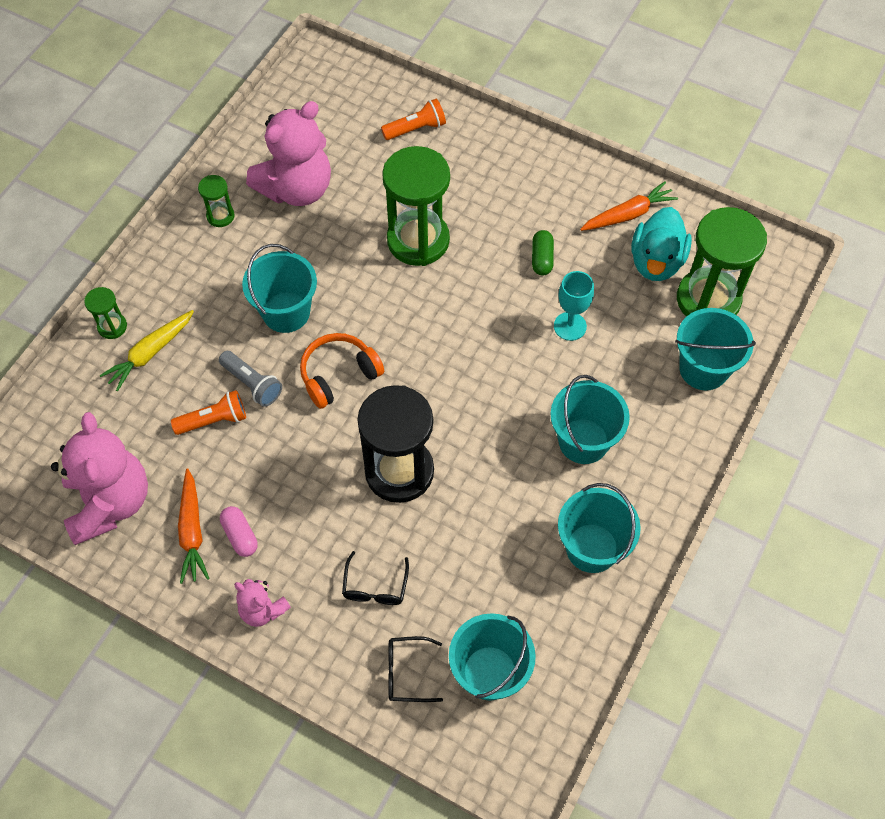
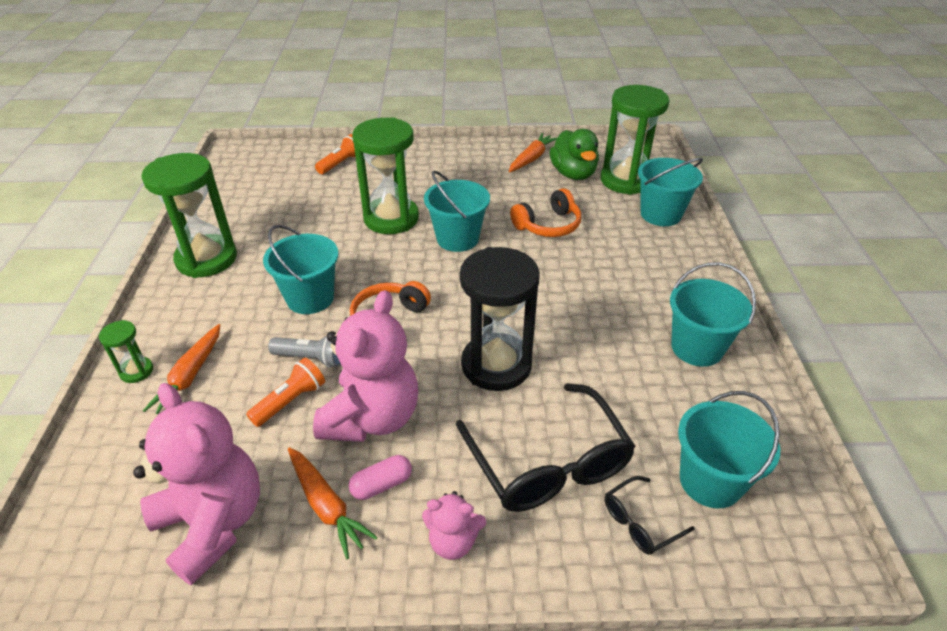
camera: 30 degrees left, 20 degrees down
(150, 353) = (190, 376): yellow carrot -> orange carrot
(220, 216) = (206, 259): green hourglass -> green hourglass, size x2.21
(240, 535) = (381, 485): pink capsule -> pink capsule turned 60 degrees counterclockwise
(297, 188) = (266, 222): pink teddy bear -> pink teddy bear (372, 417)
(375, 587) = (548, 463): black glasses -> black glasses, size x2.14
(542, 258) = (494, 198): green capsule -> none
(570, 326) = (548, 225): turquoise goblet -> orange headphones
(583, 441) = (622, 285): turquoise bucket -> turquoise bucket (457, 238)
(656, 261) = (573, 174): turquoise duck -> green duck

